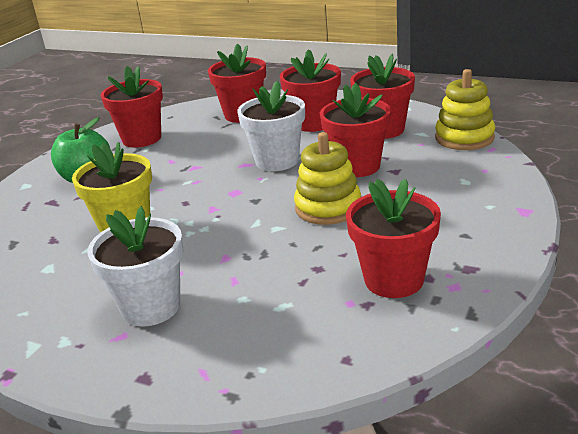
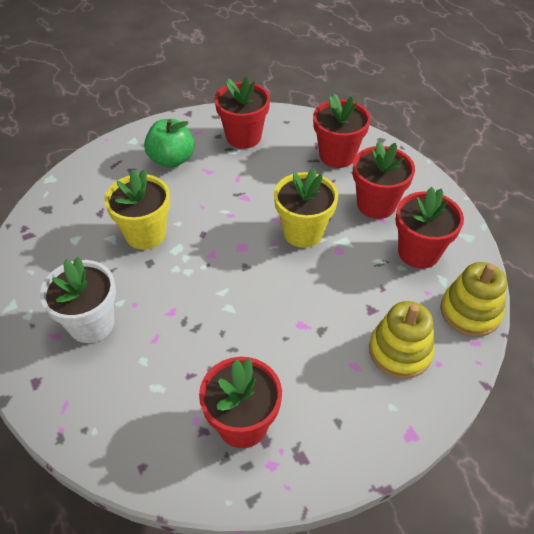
camera: 35 degrees right, 20 degrees up
(277, 161) = (303, 232): white flower pot -> yellow flower pot
(328, 207) = (281, 313): yellow stacking toy -> yellow stacking toy (400, 351)
(357, 166) = (350, 283): red flower pot -> none

